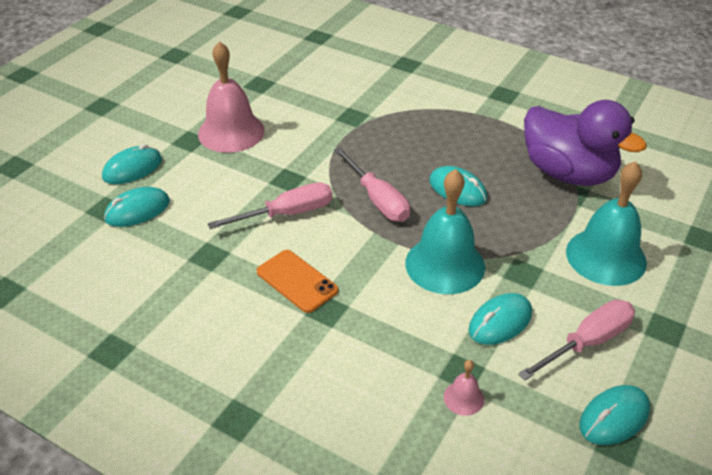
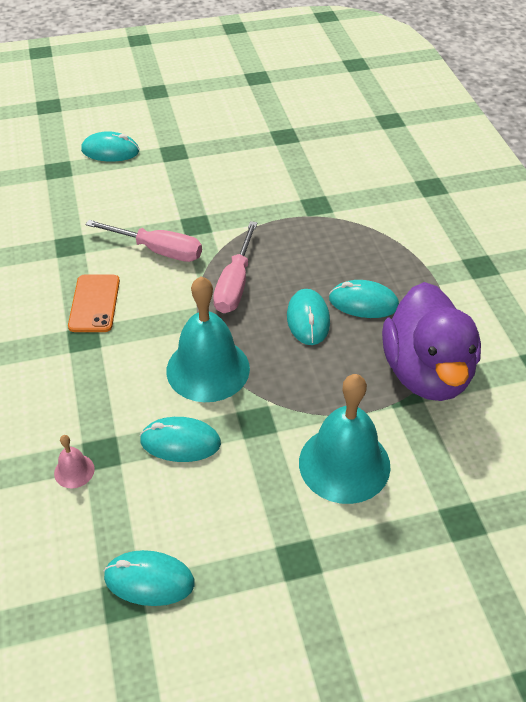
camera: 45 degrees right, 5 degrees up
(137, 210) = (73, 183): turquoise mouse -> turquoise mouse (363, 303)
(231, 132) = (210, 163): pink bell -> none
(587, 342) = (219, 512): pink screwdriver -> none

